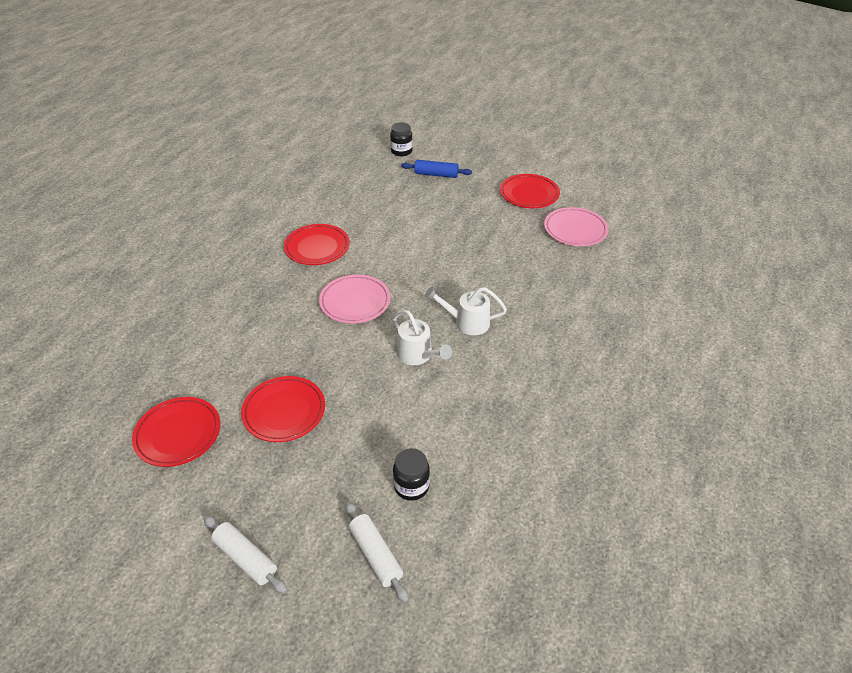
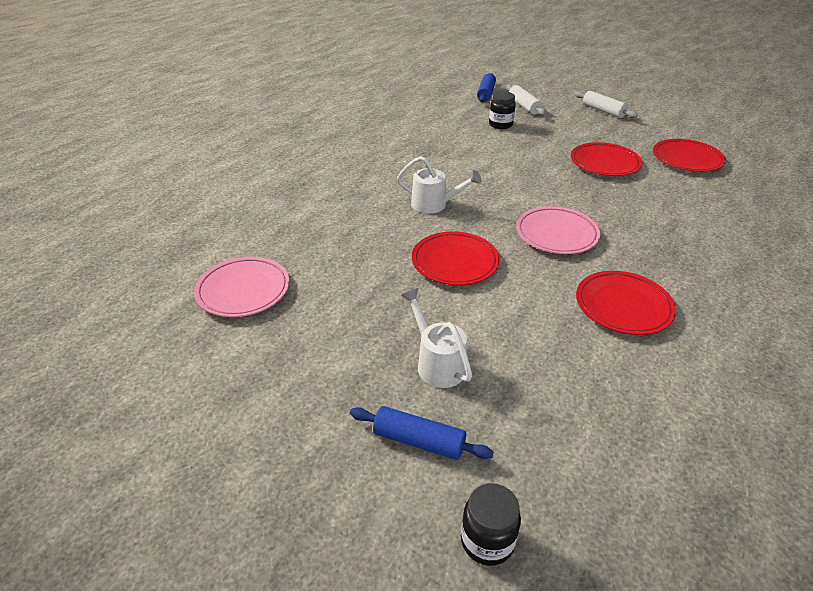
camera: 170 degrees left, 5 degrees down
(418, 356) = (488, 185): white watering can -> white watering can (437, 363)
(443, 596) = (486, 94): none -> blue rolling pin
(529, 194) = (266, 364): red plate -> red plate (455, 262)

